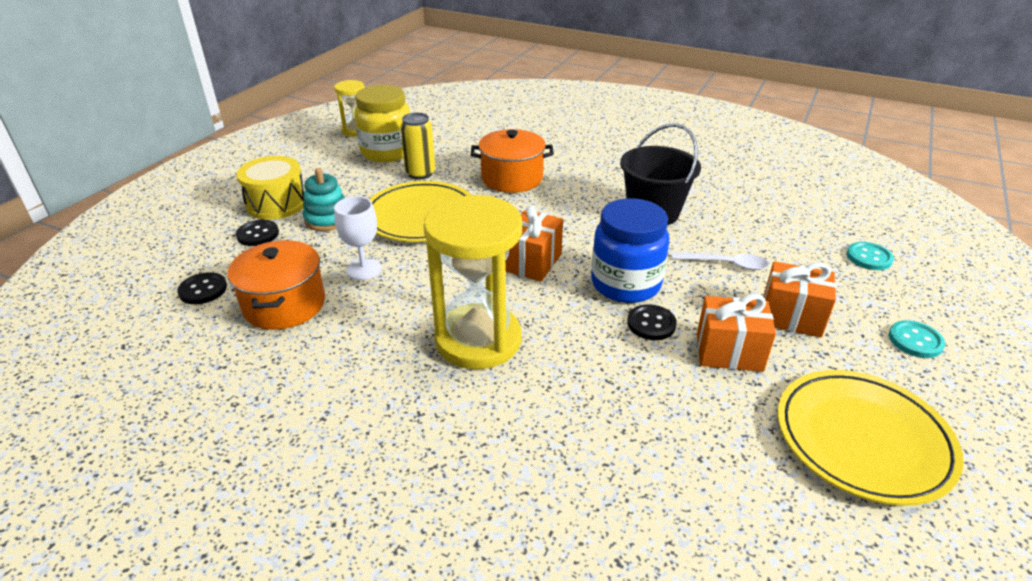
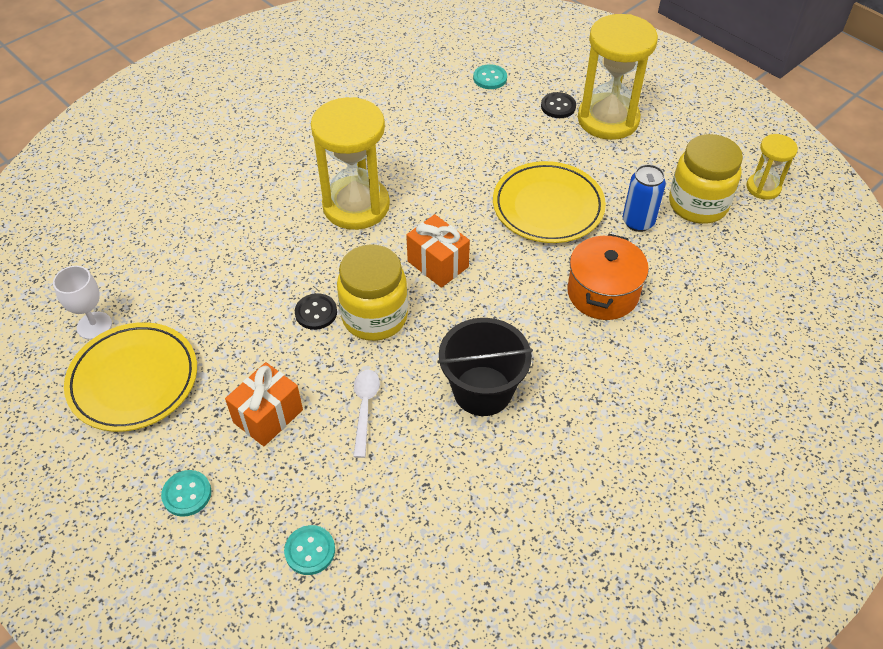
camera: 110 degrees right, 15 degrees up
(203, 290) = (490, 78): black button -> turquoise button
(276, 204) = (608, 119): yellow drum -> yellow hourglass
(284, 305) = (451, 115): orange pot -> none
(328, 219) = (567, 147): turquoise stacking toy -> none
(364, 269) = (477, 159): white goblet -> white goblet (94, 325)
(420, 173) = (638, 222): yellow can -> blue can
(625, 284) = (374, 317): blue jar -> yellow jar
(725, 264) = (365, 408): white spoon -> white spoon turned 150 degrees clockwise
(729, 352) = (256, 348): orange gift -> none

